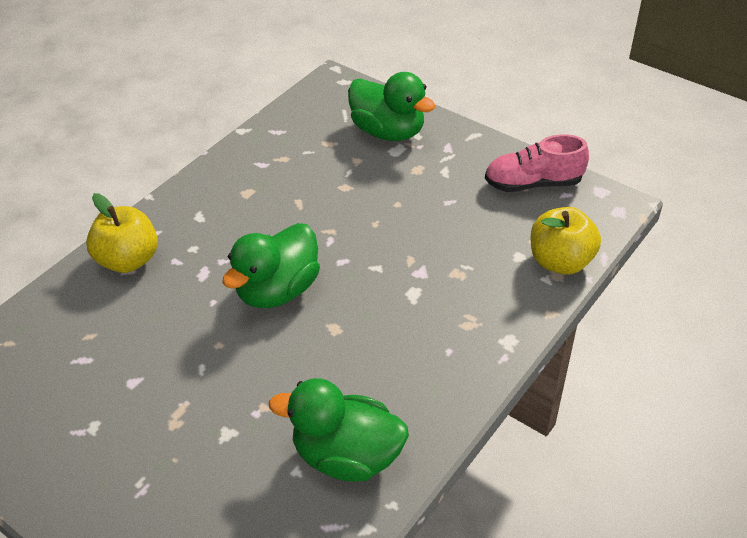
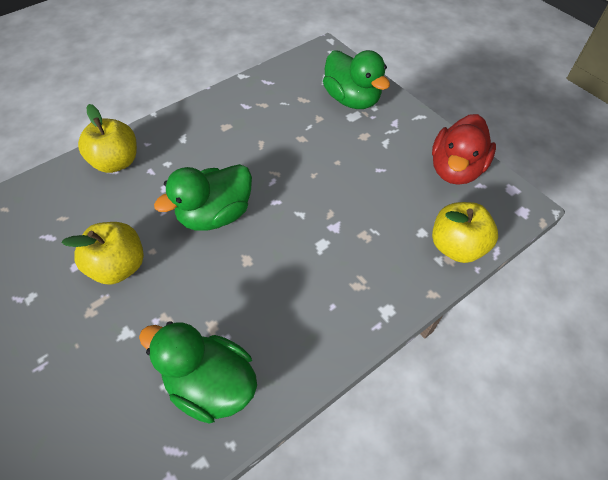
camera: 15 degrees right, 10 degrees up
(187, 369) = (119, 266): none -> yellow apple
(533, 183) = (455, 169): pink shoe -> red duck

